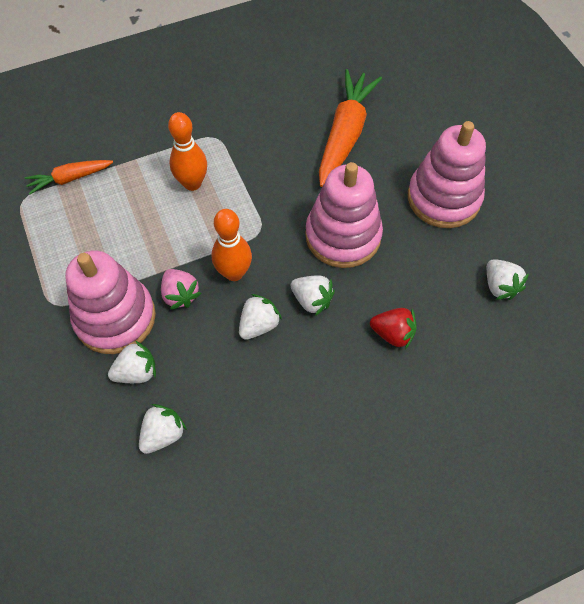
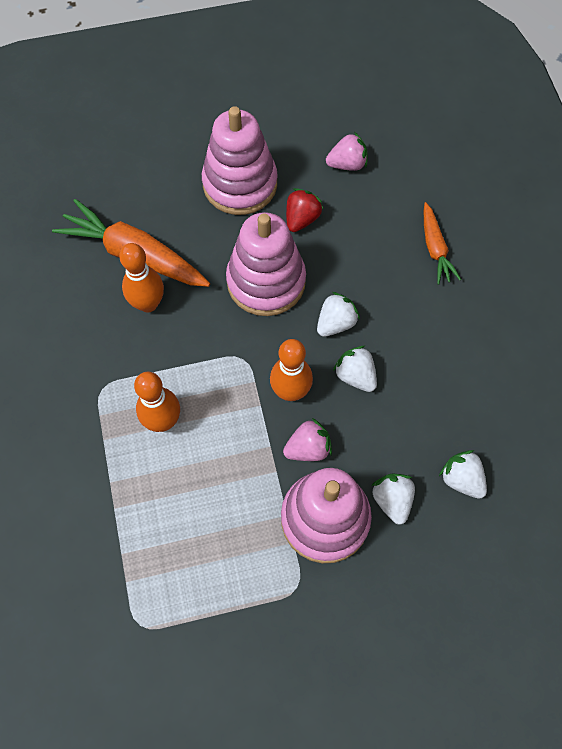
camera: 80 degrees left, 5 degrees up
(70, 179) = (120, 564): orange carrot -> orange carrot (435, 248)
(299, 153) = (148, 303): none -> orange bowling pin
(393, 334) = (383, 260): red strawberry -> red strawberry (301, 219)
(499, 286) = (347, 164): white strawberry -> pink strawberry

